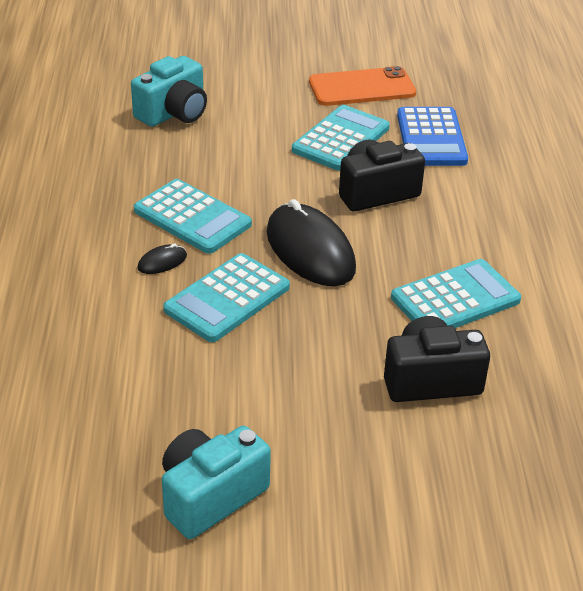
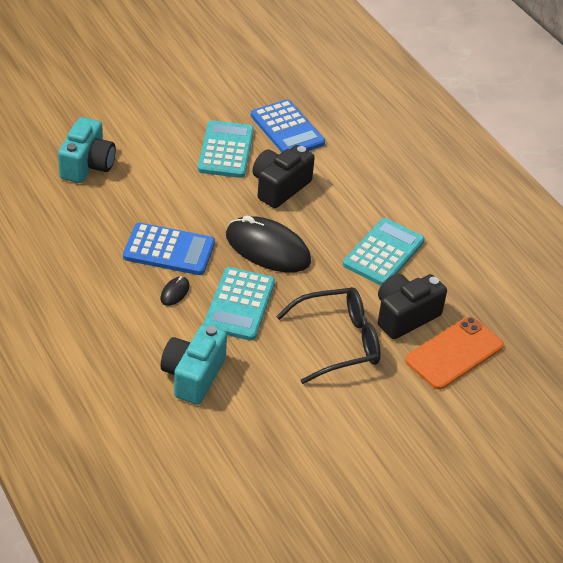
camera: 30 degrees left, 5 degrees up
(192, 217) = (169, 250): turquoise calculator -> blue calculator
(210, 496) = (328, 443): turquoise camera -> turquoise camera (193, 376)
(319, 381) = (339, 342): none -> black glasses
(362, 87) = (210, 99): orange phone -> orange phone (454, 353)

